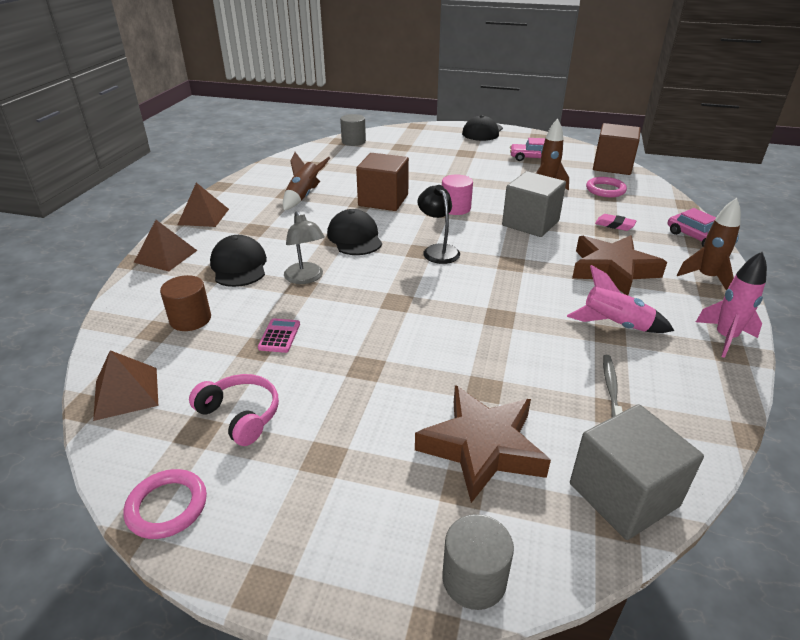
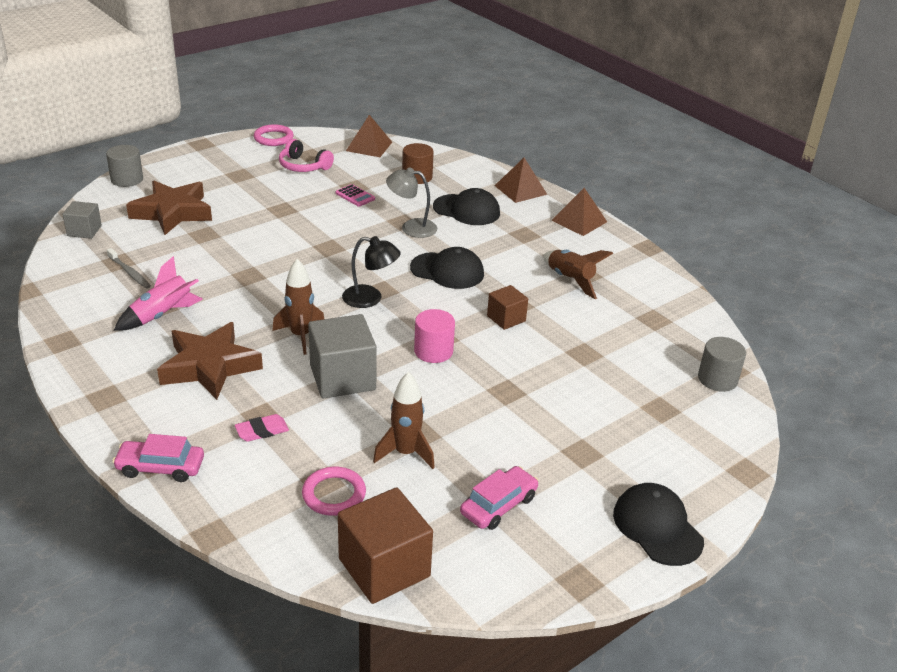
camera: 125 degrees right, 0 degrees up
(240, 415) = (303, 166): pink headphones -> pink headphones turned 45 degrees clockwise
(383, 200) = (506, 318): brown cube -> brown cube, size x0.56
(623, 495) = (84, 231): grey cube -> grey cube, size x0.56
(706, 278) = (118, 410): brown rocket -> brown rocket (300, 336)
(725, 338) = (71, 351): pink rocket -> none

